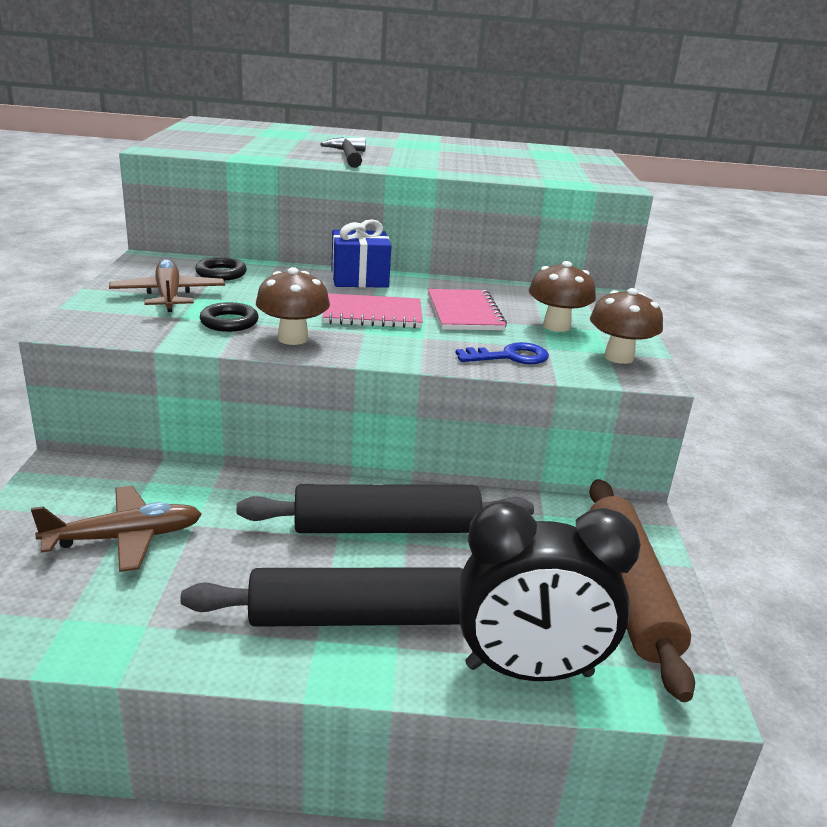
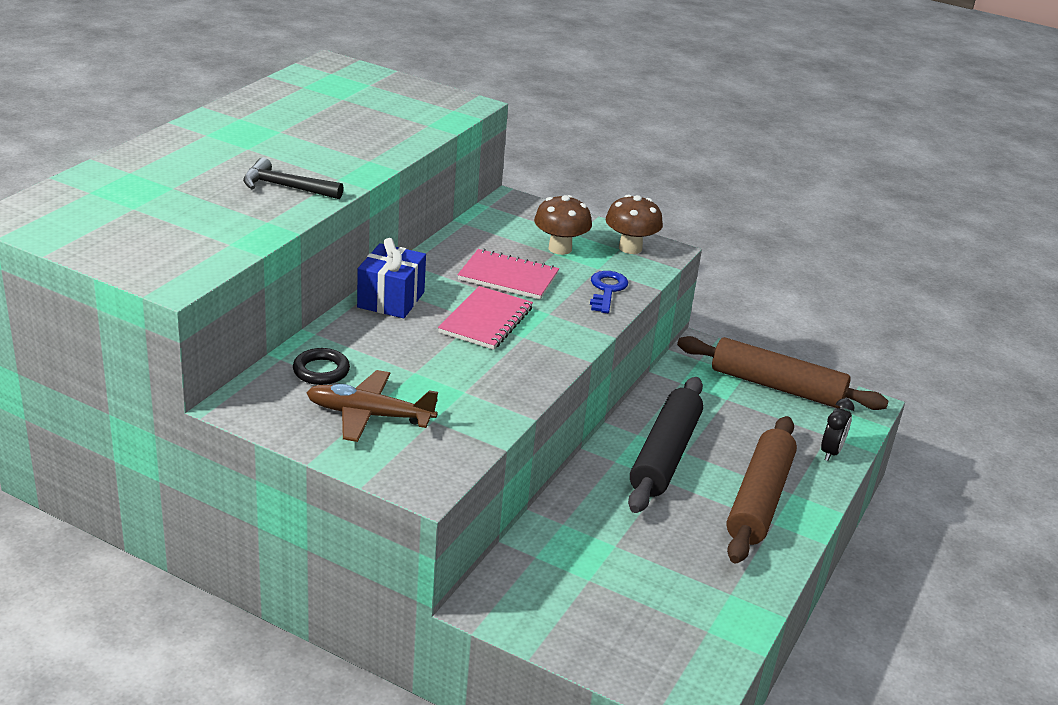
camera: 65 degrees left, 5 degrees up
(124, 538) = (617, 585): brown plane -> none
(229, 322) = (461, 396): black ring -> none
(293, 338) = (518, 374): brown mushroom -> none
(357, 617) = (758, 499): black rolling pin -> brown rolling pin
(529, 671) = (831, 452): black clock -> black clock, size x0.46

